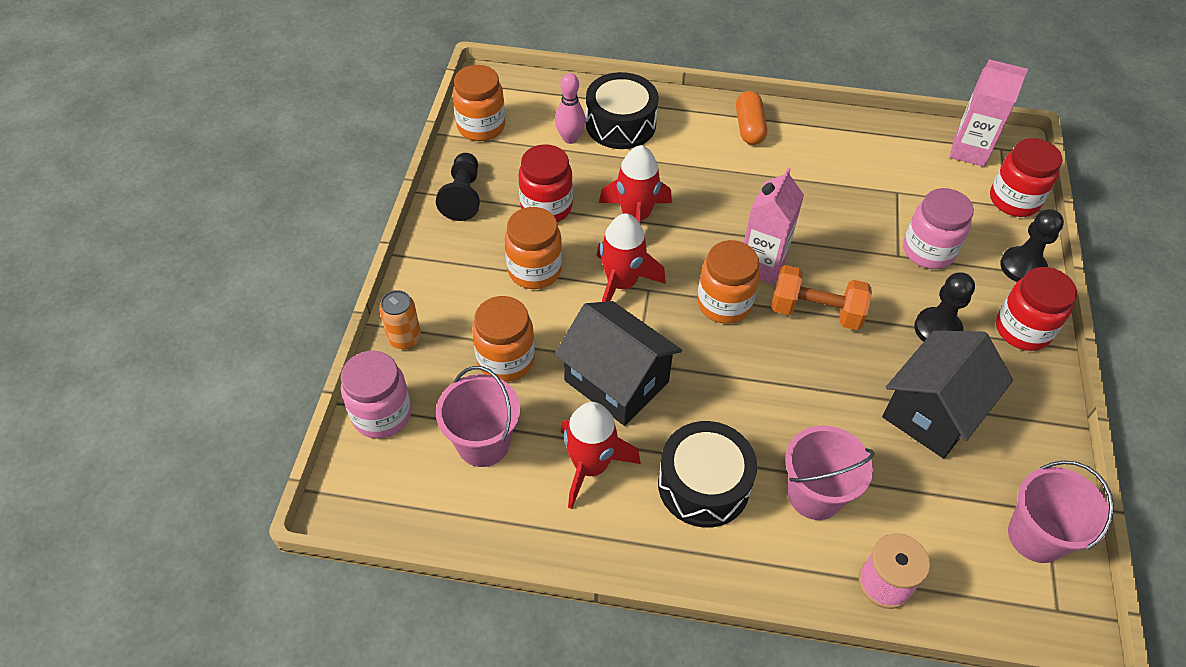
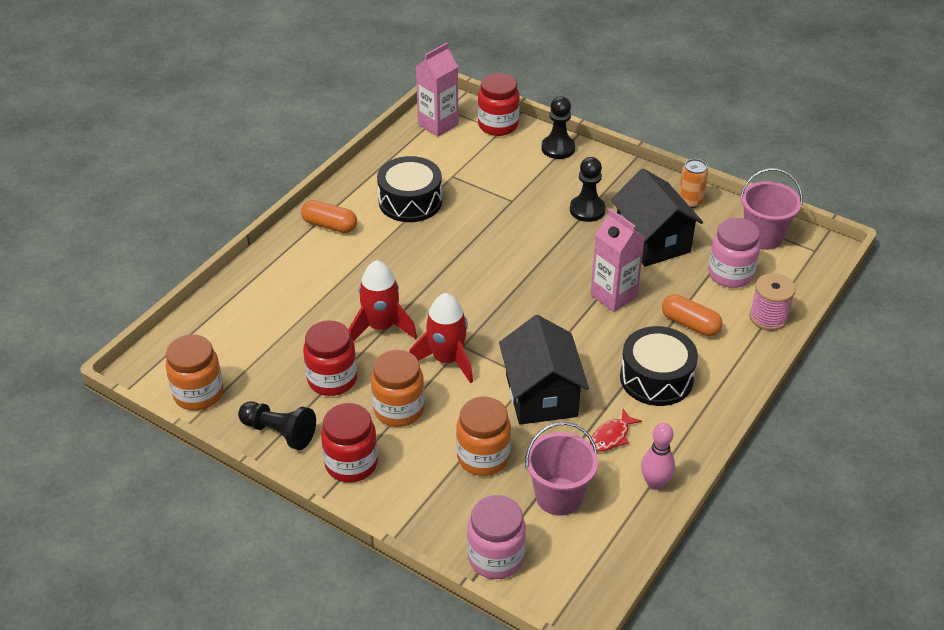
camera: 65 degrees left, 10 degrees down
(404, 338) = (421, 520): orange can -> orange can (690, 201)
(570, 138) = (260, 338): pink bowling pin -> pink bowling pin (655, 483)
(591, 466) = (611, 436): red rocket -> red fish
(616, 381) = (541, 395): black house -> black house turned 75 degrees counterclockwise
(620, 124) = (267, 300): black drum -> black drum (410, 201)
(724, 303) = (502, 308): orange jar -> none
(762, 265) = (477, 273): pink carton -> pink carton (613, 296)
(815, 495) = (690, 324): pink bucket -> orange capsule
(816, 311) = (538, 262): orange dumbbell -> none
(928, 251) = (517, 185): pink jar -> pink jar (730, 274)
(1022, 330) = (609, 172): red jar -> red jar (351, 464)

